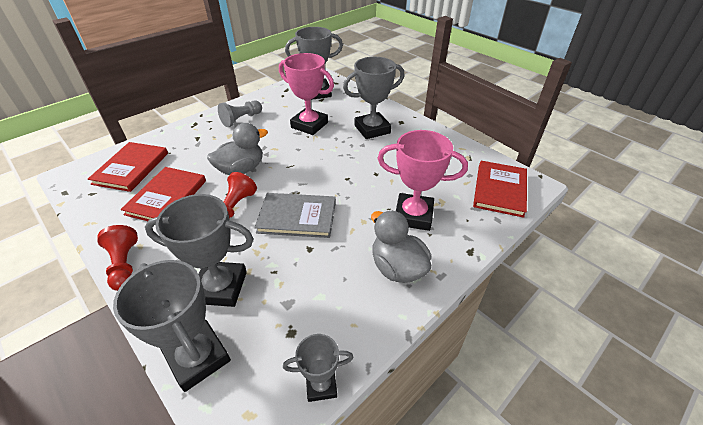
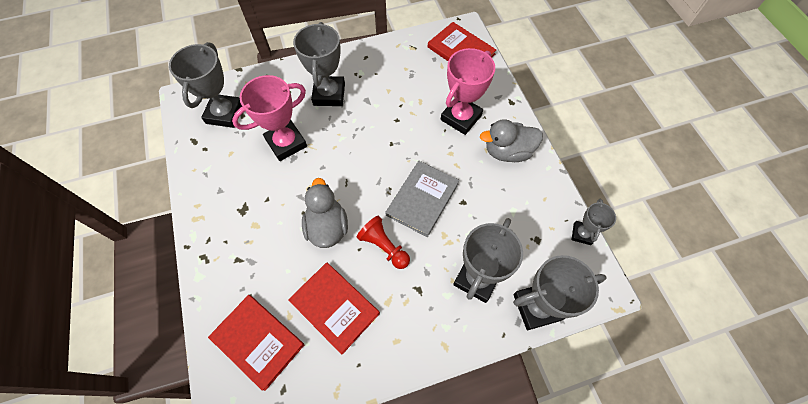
camera: 65 degrees left, 20 degrees up
(124, 265) = (417, 357): red pawn -> none
(241, 119) = (229, 204): grey pawn -> none

